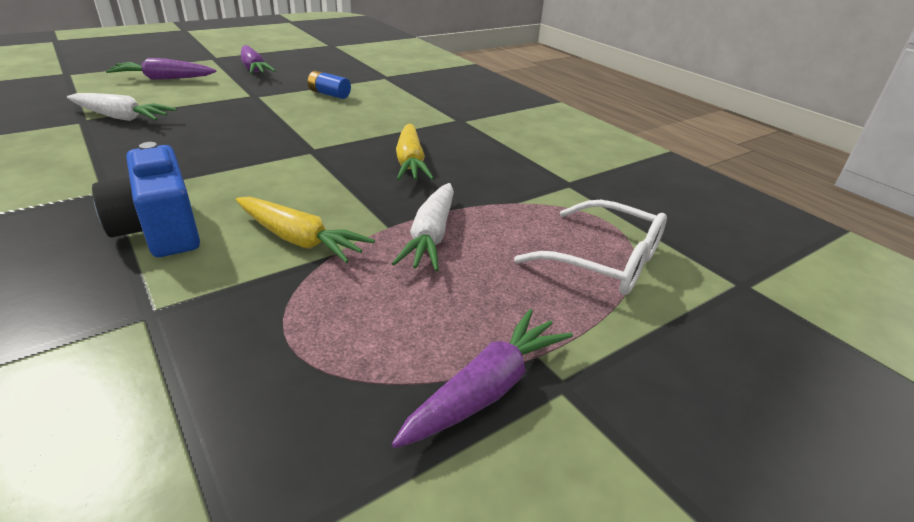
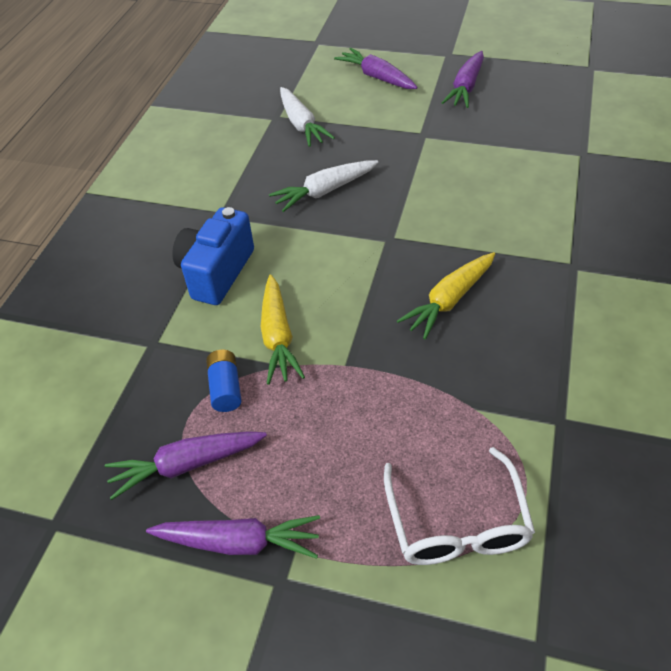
camera: 55 degrees right, 15 degrees up
(329, 94) = (491, 161): blue battery -> blue battery (225, 388)
(343, 374) = (187, 465): none -> purple carrot
(431, 235) = (362, 395): white carrot -> white carrot (325, 191)

